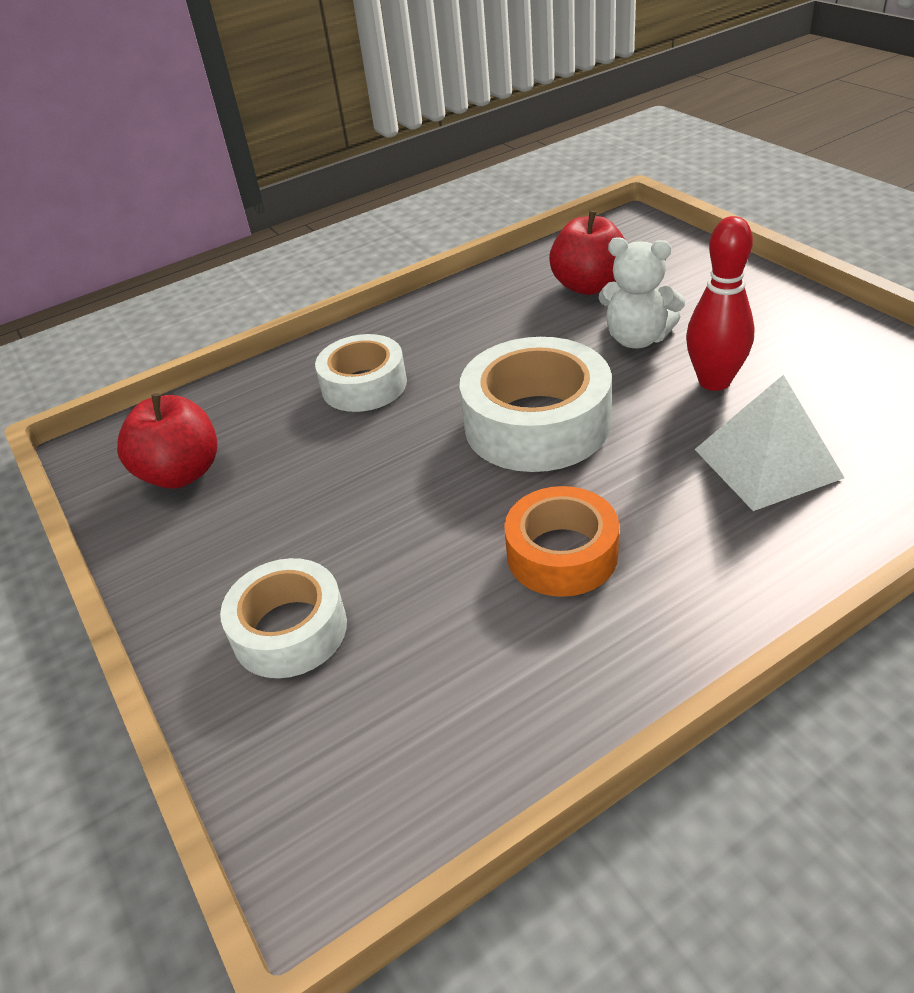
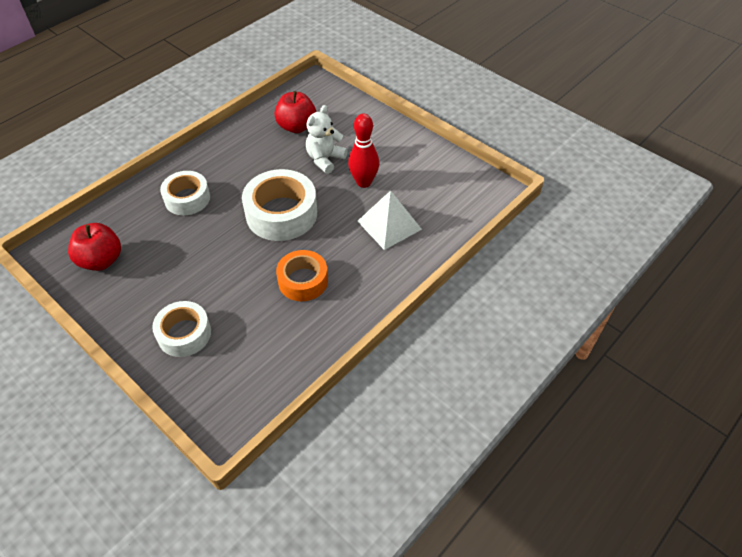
camera: 20 degrees left, 10 degrees up
(637, 339) = (325, 159): white teddy bear -> white teddy bear turned 120 degrees clockwise

